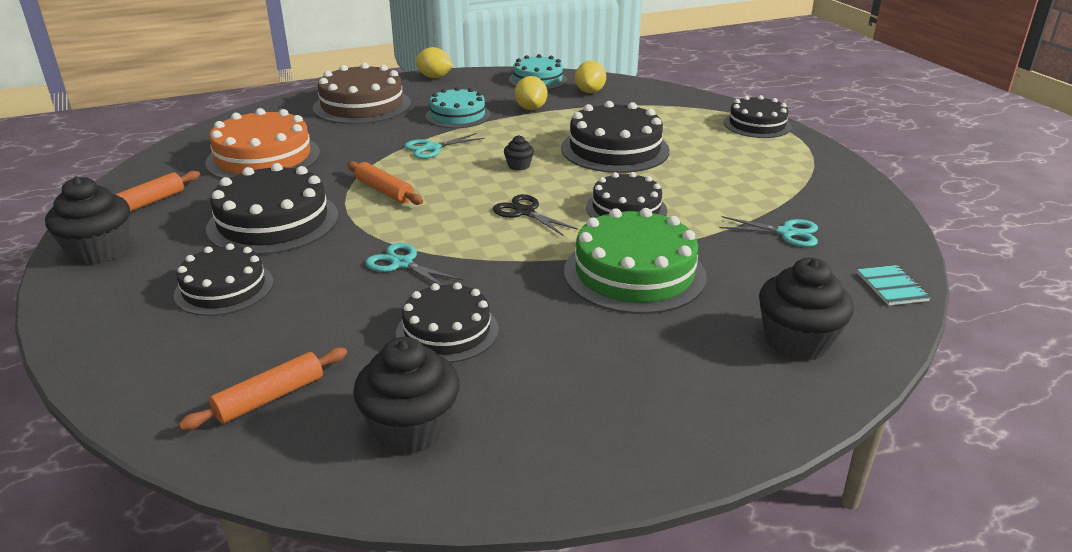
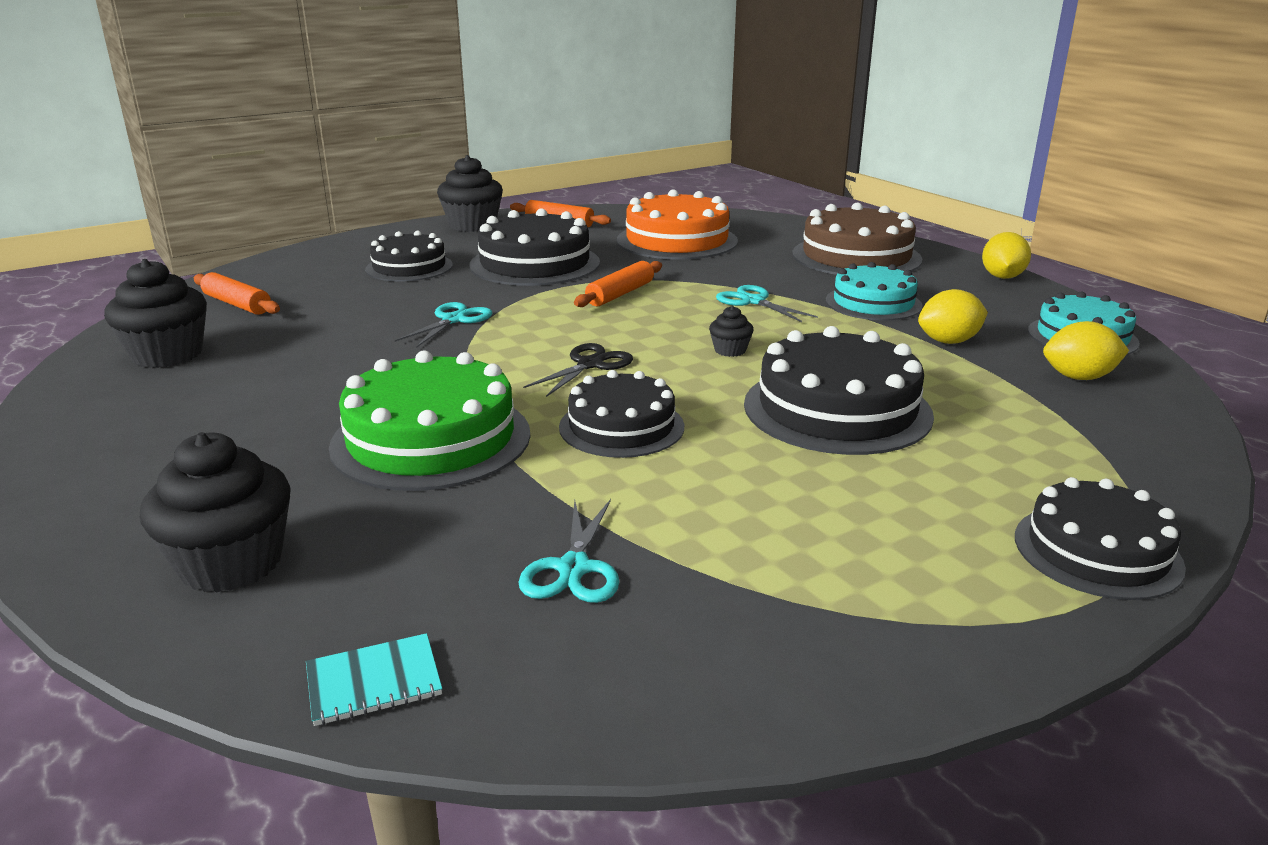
camera: 80 degrees right, 5 degrees down
(447, 331) = (318, 352): black cake -> none

